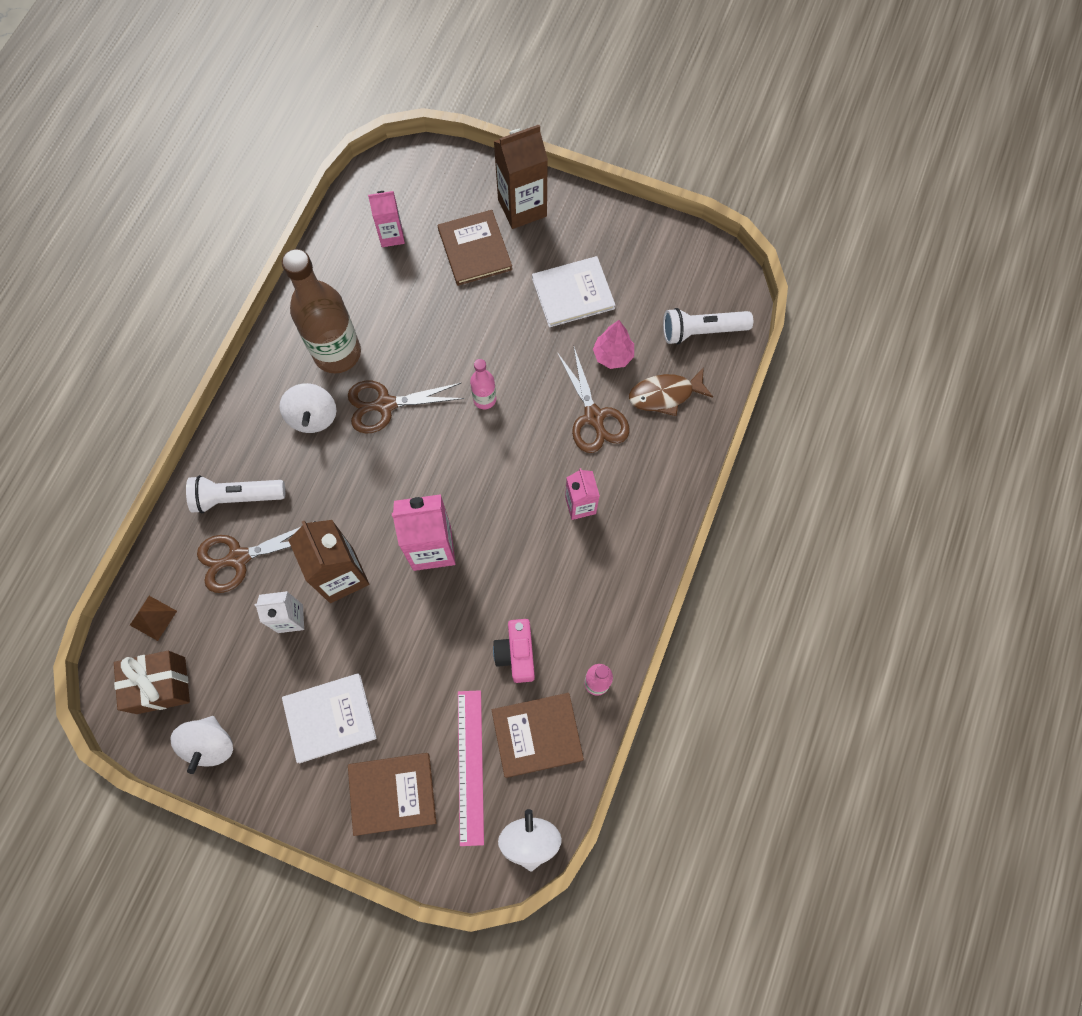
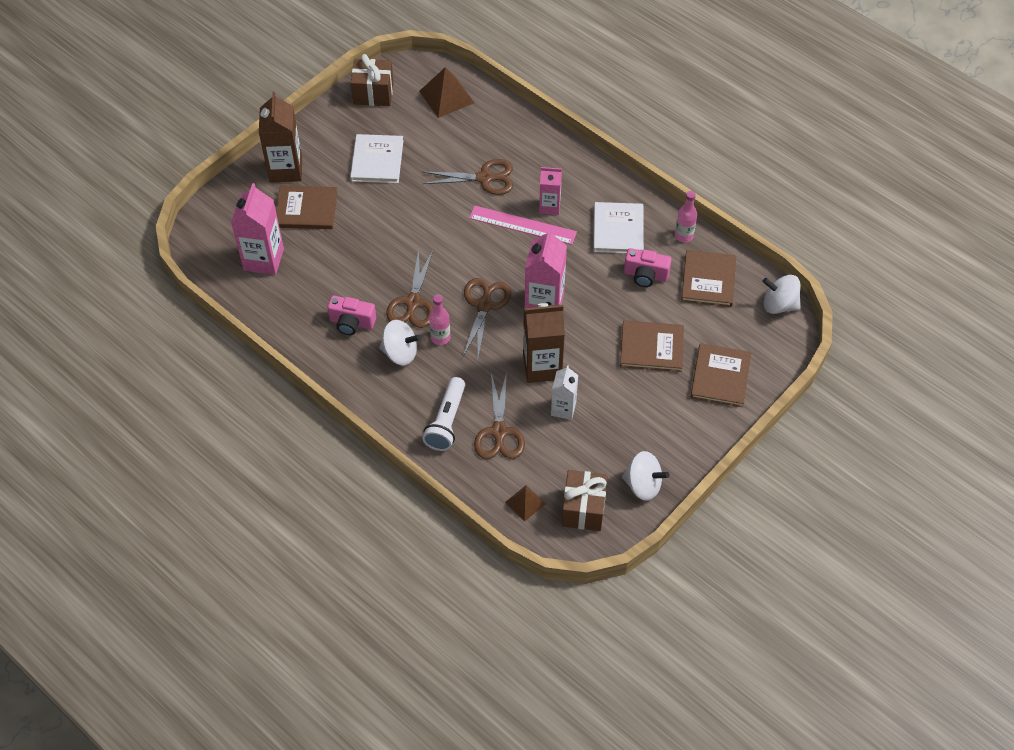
camera: 70 degrees left, 15 degrees down
(330, 718) = (651, 401): white book -> white book (618, 230)
(337, 353) = (352, 322): brown bottle -> pink camera
(391, 235) = (263, 259): pink carton -> pink carton, size x1.65
(407, 482) = (484, 305): none -> brown scissors
(409, 695) = (651, 348): none -> brown book
(470, 766) = (717, 325): pink ruler -> pink ruler (522, 225)
(484, 399) = (439, 239): pink bottle -> pink bottle (440, 338)
(613, 356) = (441, 153): pink tree -> none
(665, 395) = (486, 133): brown fish -> none
(672, 252) = (373, 93): none -> brown gift
(702, 331) = (446, 97): white flashlight -> brown pyramid

